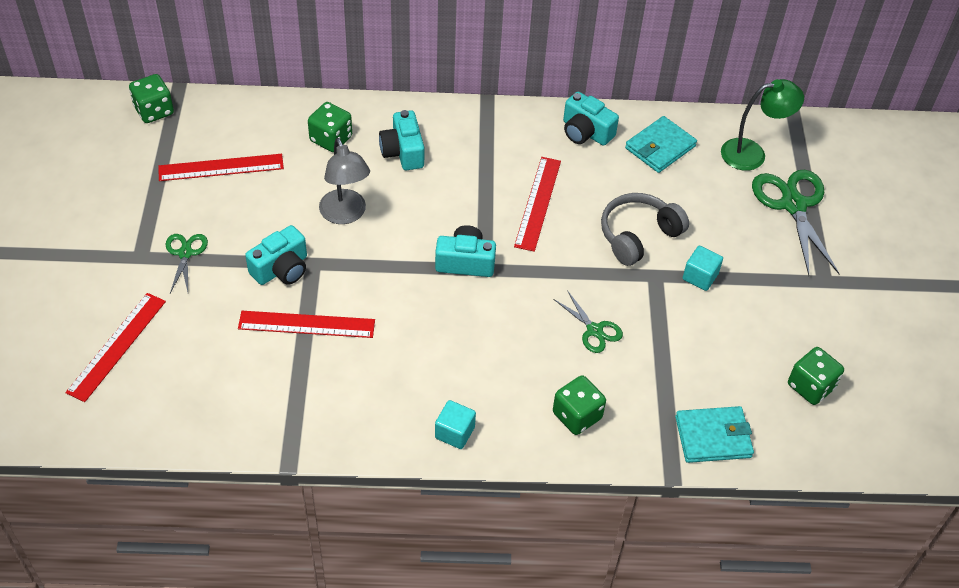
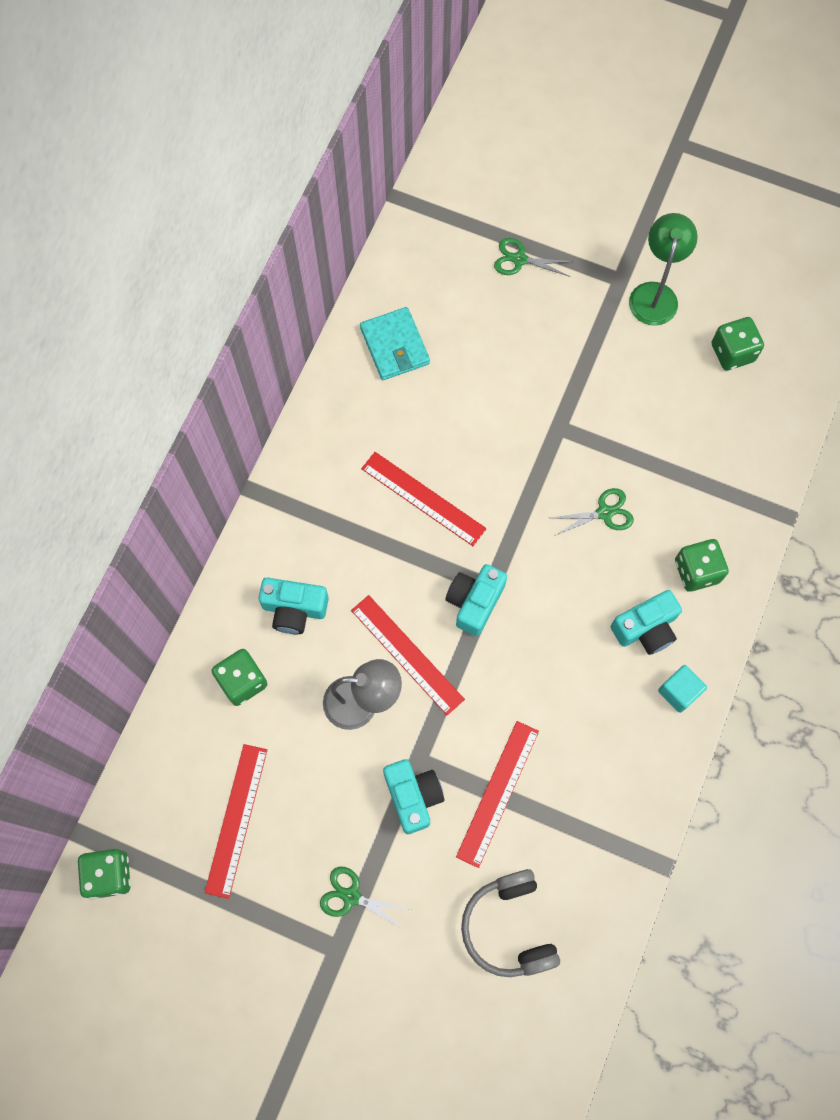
camera: 65 degrees left, 20 degrees up
(117, 346) = (455, 1006): red ruler -> red ruler (407, 654)
(585, 132) = (343, 409): turquoise camera -> turquoise camera (646, 628)
(638, 235) = (503, 420): grey headphones -> grey headphones (509, 927)
(700, 277) = (575, 387): turquoise cube -> none
(713, 437) = (758, 462): turquoise wallet -> none
(752, 153) = (438, 263): green lamp -> green lamp (655, 294)
(793, 205) = (519, 259): green scissors -> green scissors, size x0.54

